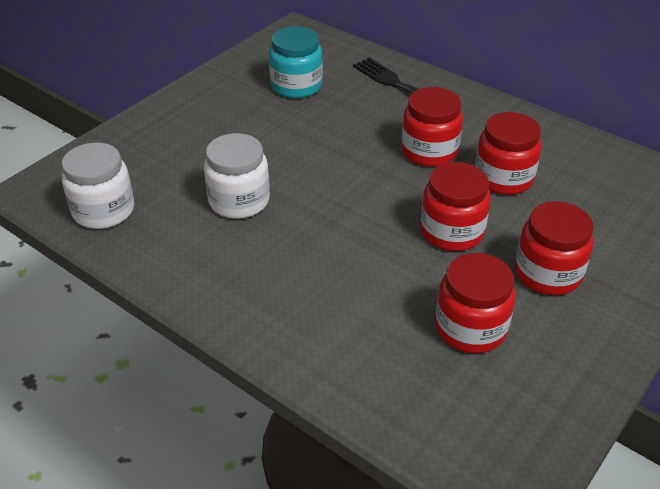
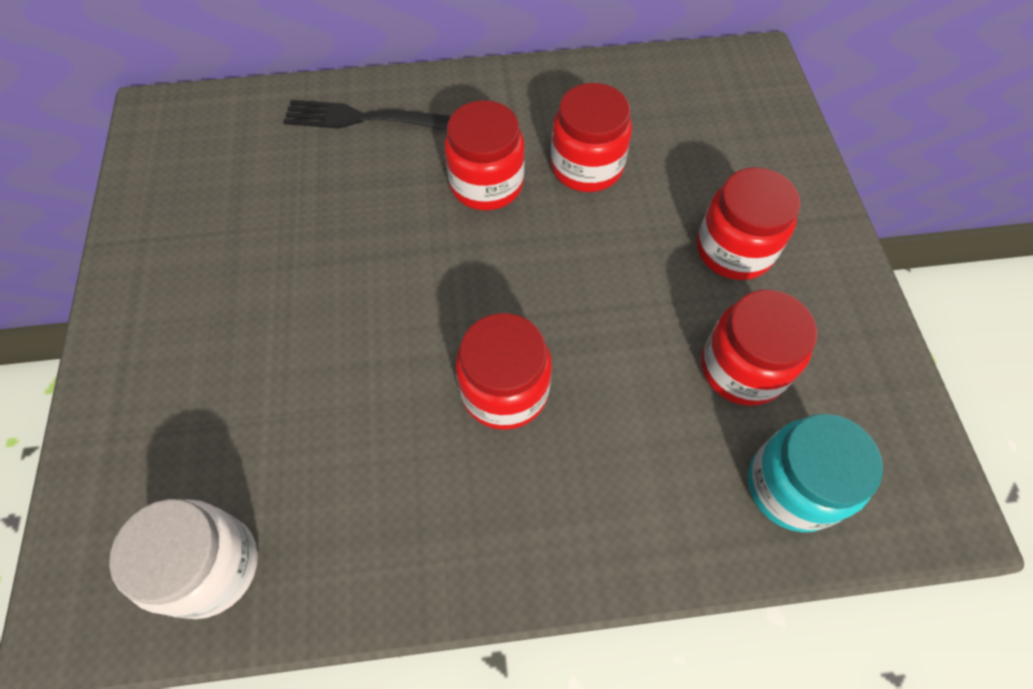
camera: 45 degrees left, 20 degrees up
(239, 201) = (362, 408): white jar -> none
(296, 86) = (248, 196): turquoise jar -> turquoise jar (792, 486)
(452, 232) = (611, 268): red jar -> red jar (504, 390)

